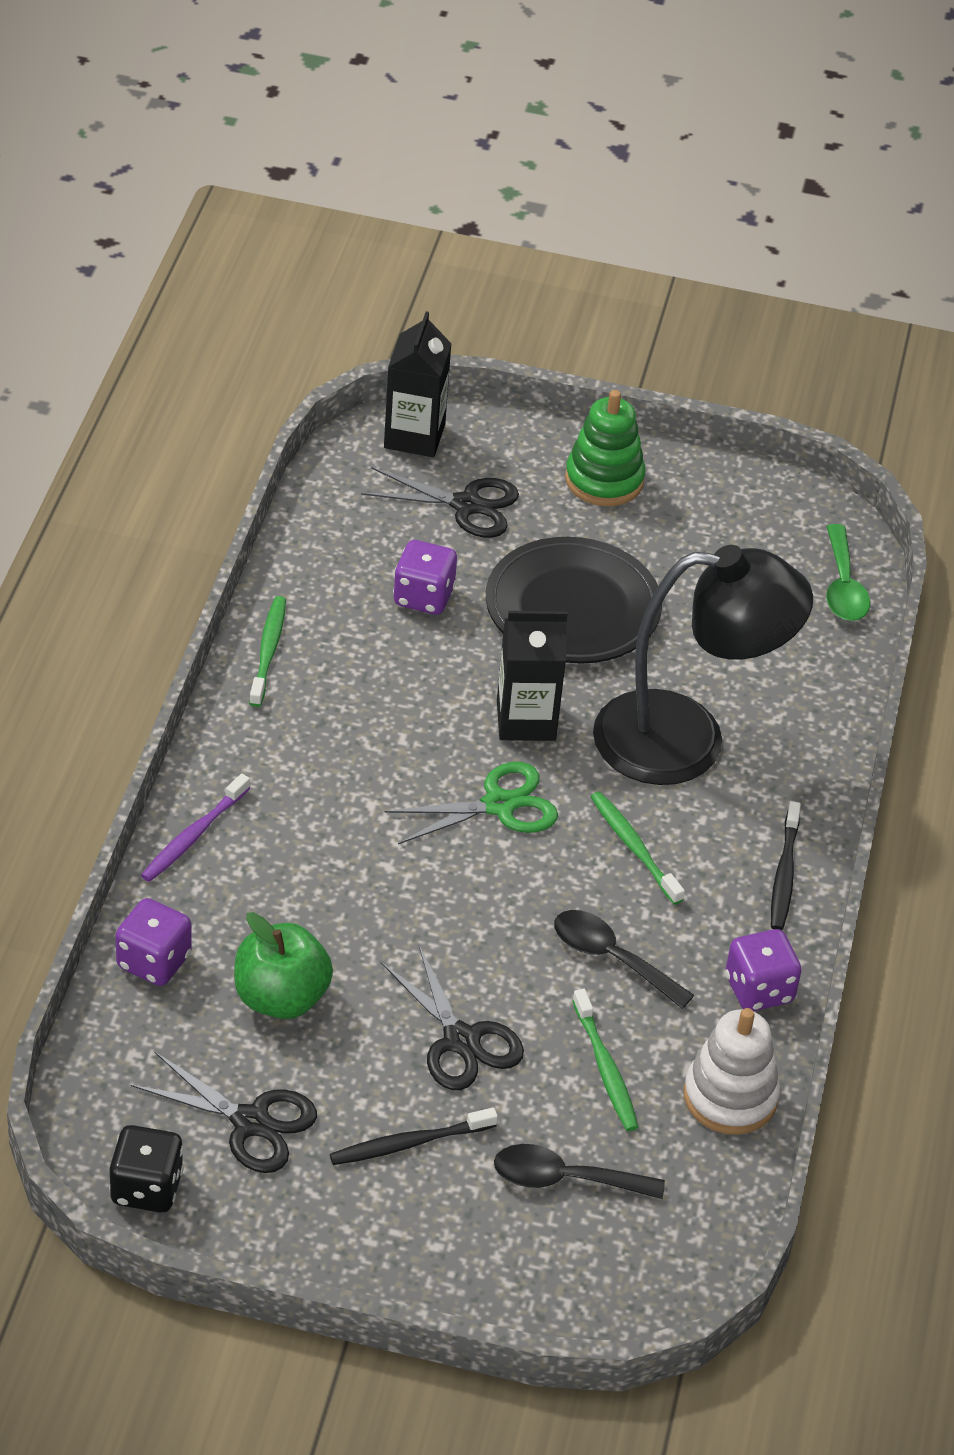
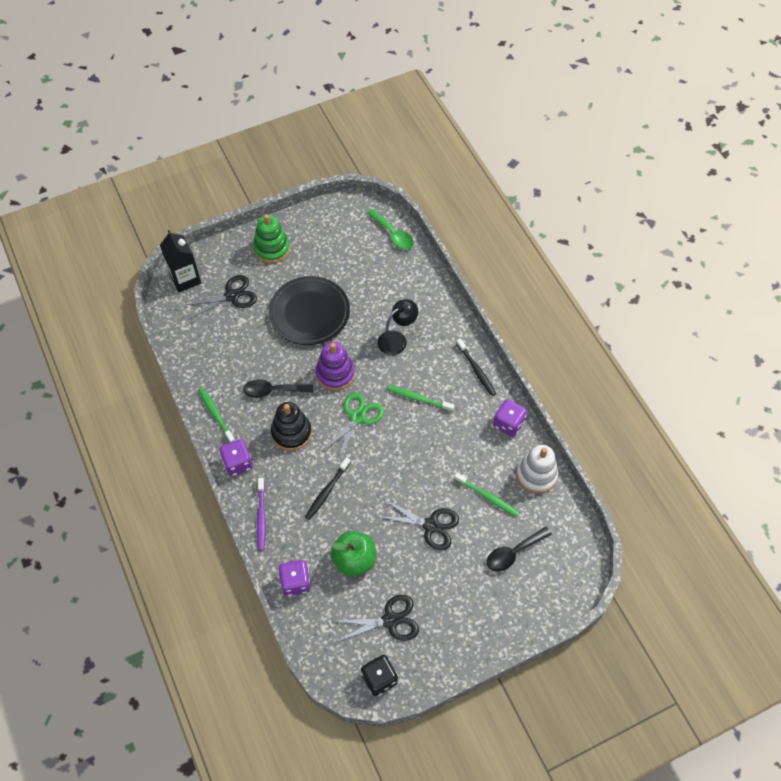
camera: 35 degrees left, 15 degrees up
(364, 754) = (291, 432): none -> black stacking toy
(408, 1143) = (451, 582): black toothbrush -> black toothbrush (327, 491)
(423, 597) = (252, 348): purple dice -> purple dice (238, 463)
(526, 720) = (335, 373): black carton -> purple stacking toy
(611, 958) = (450, 450): black spoon -> black spoon (273, 390)
(687, 740) = (397, 339): black lamp -> black lamp, size x0.50

